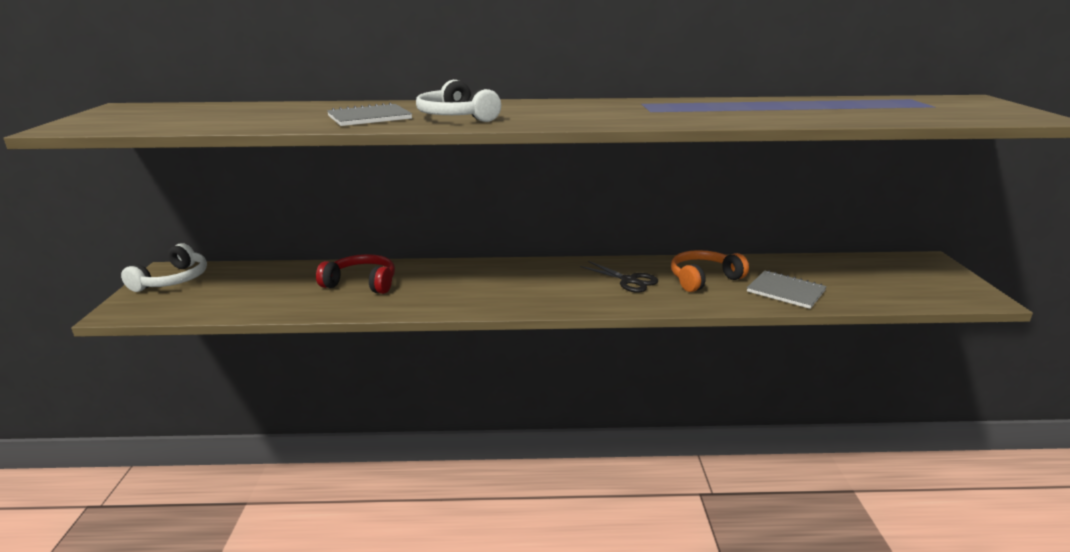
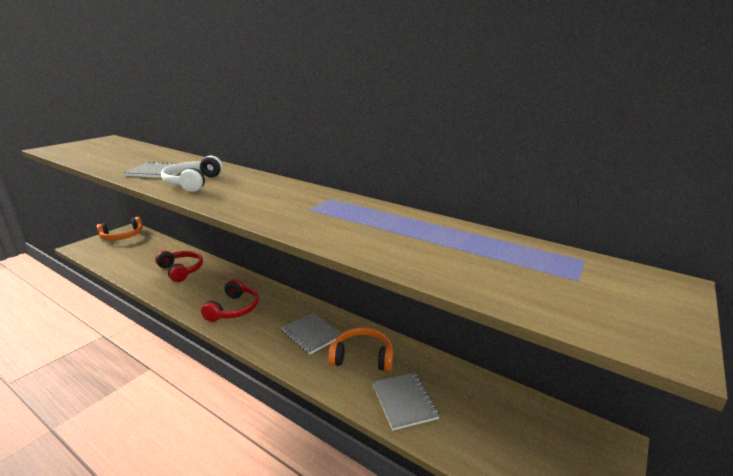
camera: 35 degrees right, 0 degrees up
(173, 280) = (123, 236): white headphones -> orange headphones
(509, 291) = (234, 309): none -> red headphones
(629, 281) = (311, 334): black scissors -> grey notebook

